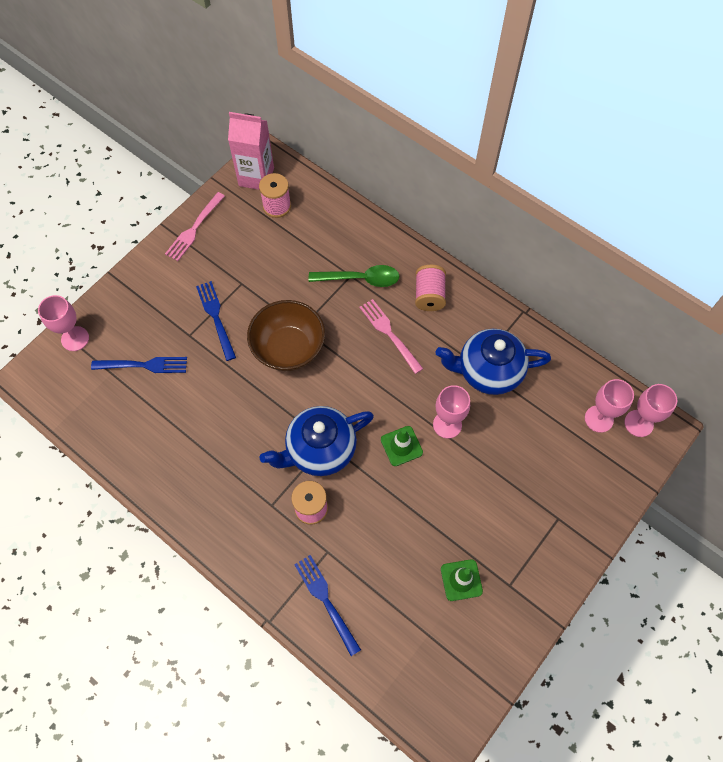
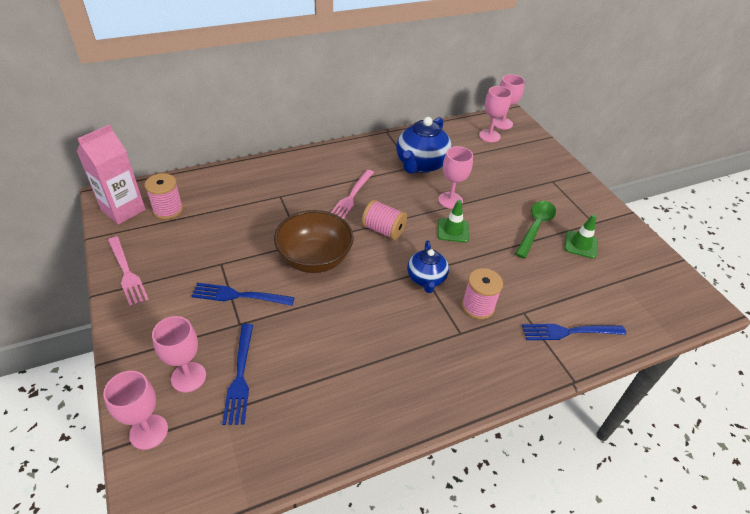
camera: 65 degrees left, 20 degrees down
(126, 333) = (188, 377): none -> pink goblet
(143, 365) = (240, 376): blue fork -> blue fork turned 150 degrees clockwise
(319, 450) = (426, 279): blue teapot -> blue teapot, size x0.61
(360, 279) = (288, 192): green spoon -> green spoon (535, 227)
(389, 334) = (351, 197): pink fork -> pink fork turned 60 degrees counterclockwise
(429, 295) = (336, 165): pink spool -> pink spool (383, 230)

